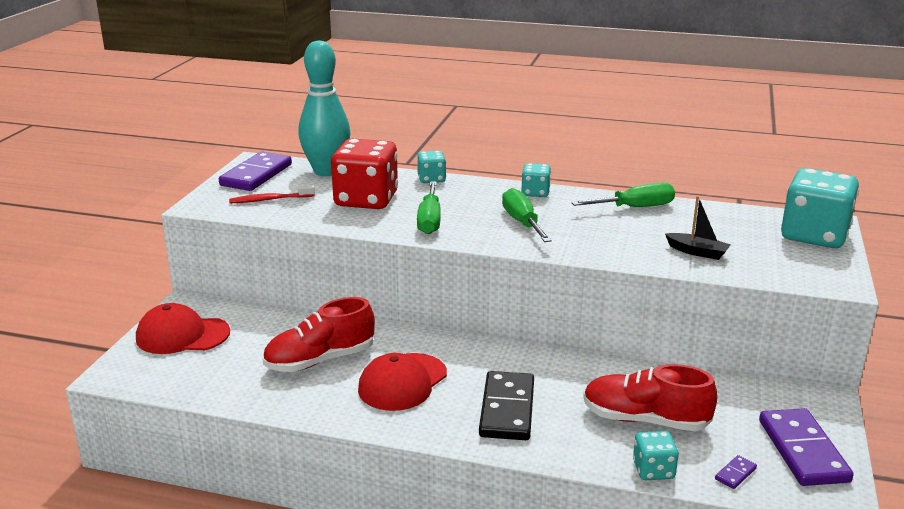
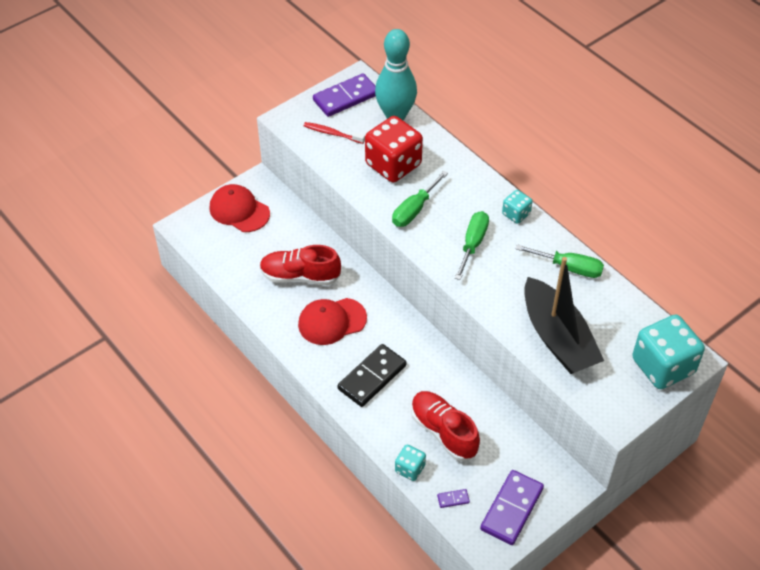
camera: 35 degrees right, 25 degrees up
(431, 179) = (459, 160): turquoise dice -> none
(697, 252) = (557, 338): black boat -> black boat, size x2.38

